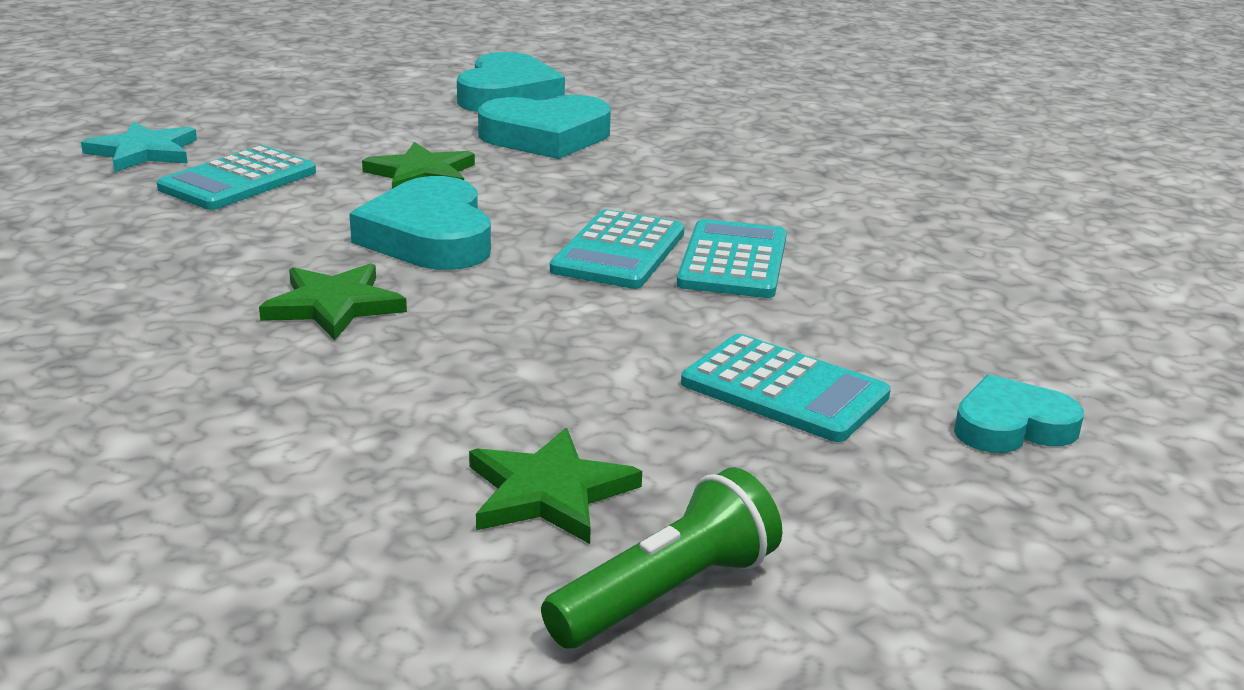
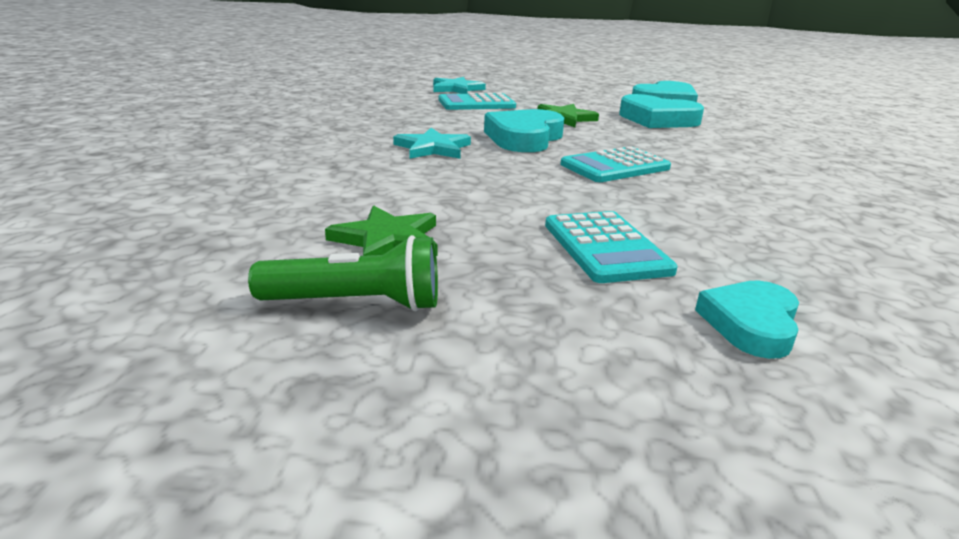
camera: 40 degrees right, 0 degrees up
(334, 306) = (433, 148): green star -> turquoise star
(733, 261) = (680, 187): turquoise calculator -> none
(1011, 426) = (750, 324): turquoise heart -> turquoise heart turned 90 degrees counterclockwise

